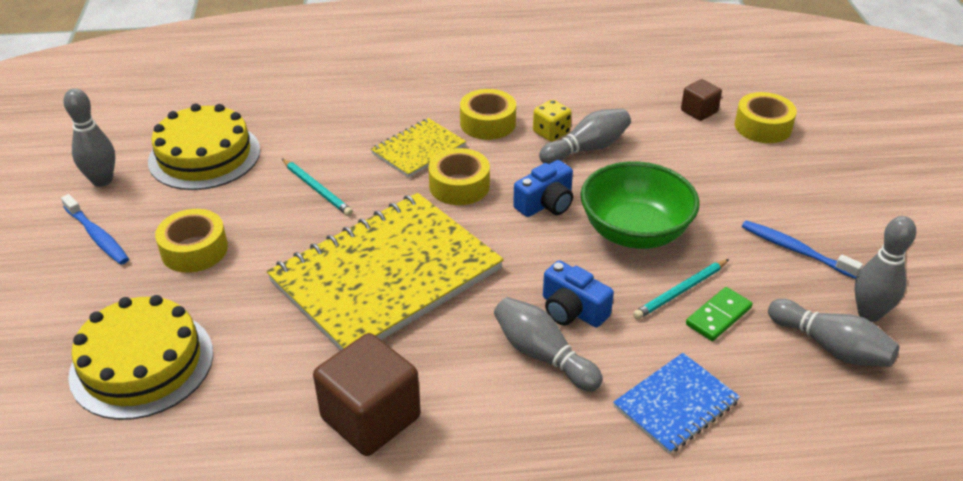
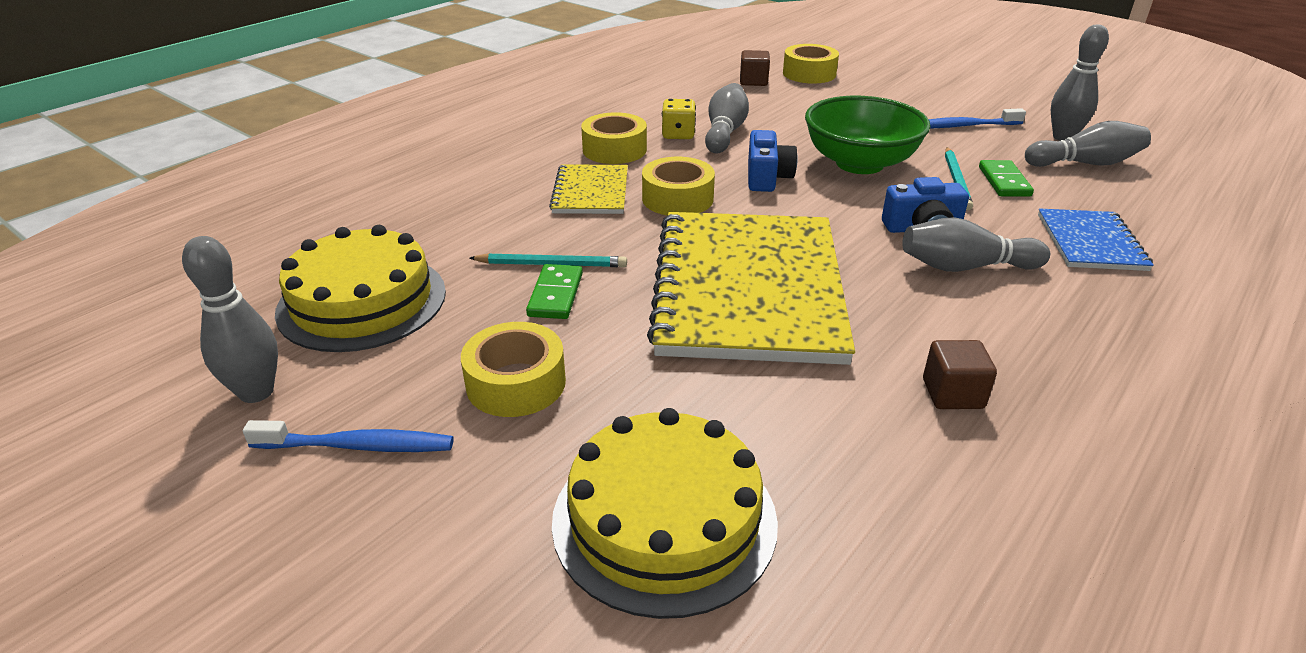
camera: 45 degrees left, 5 degrees down
(288, 210) = (556, 295): none -> green domino
(371, 418) = (952, 394): brown cube -> brown cube, size x0.53

